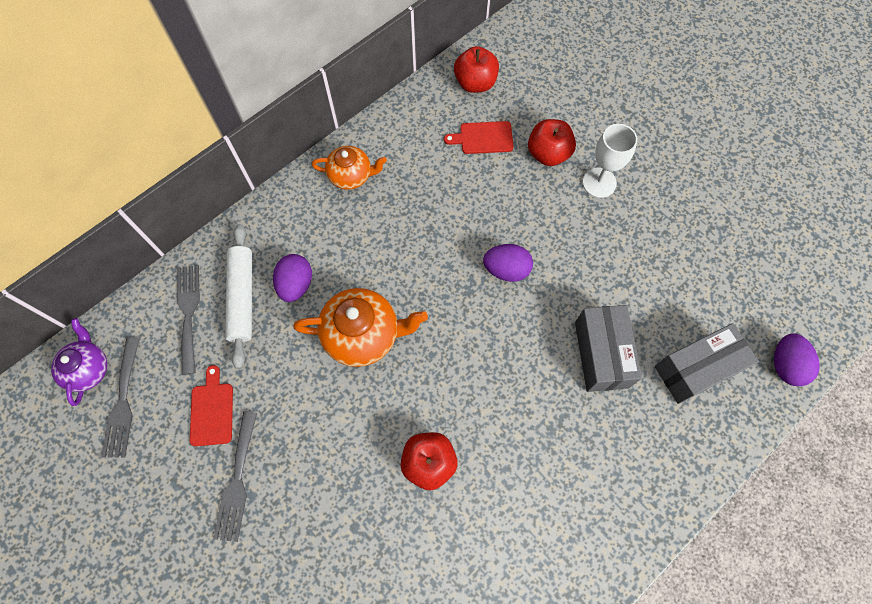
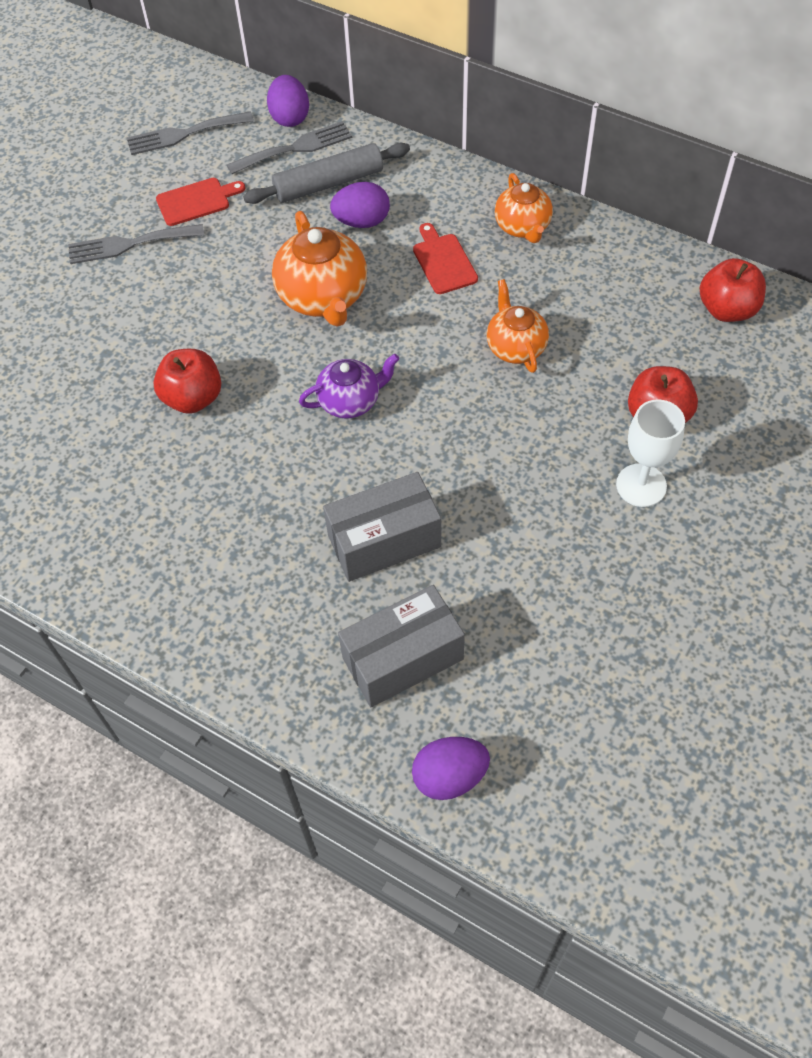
camera: 75 degrees right, 10 degrees down
(89, 369) = (210, 98): purple teapot -> purple teapot (350, 401)
(242, 298) = (328, 183): white rolling pin -> grey rolling pin
(461, 217) = (515, 347): none -> orange teapot
(483, 138) = (644, 339): red cutting board -> red cutting board (443, 261)
(506, 269) = (462, 411): purple egg -> purple egg (290, 117)
(696, 369) = (403, 658): grey box -> grey box turned 75 degrees counterclockwise

